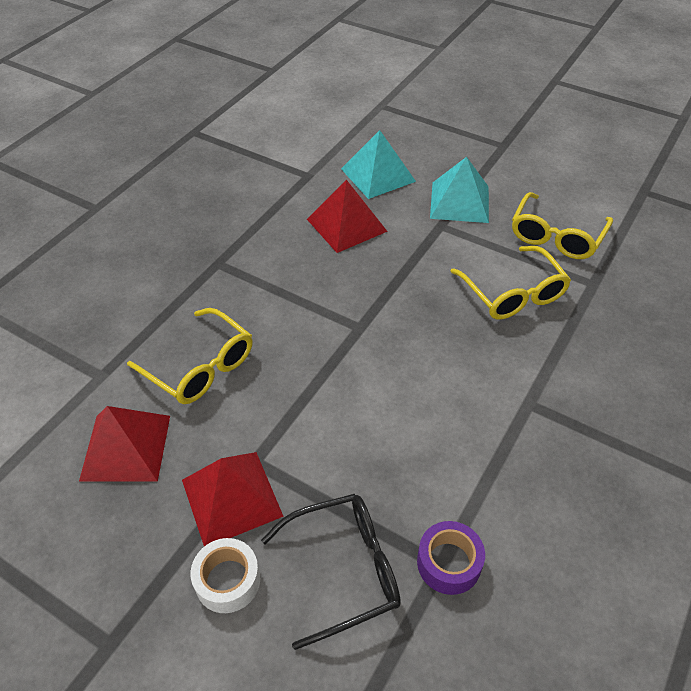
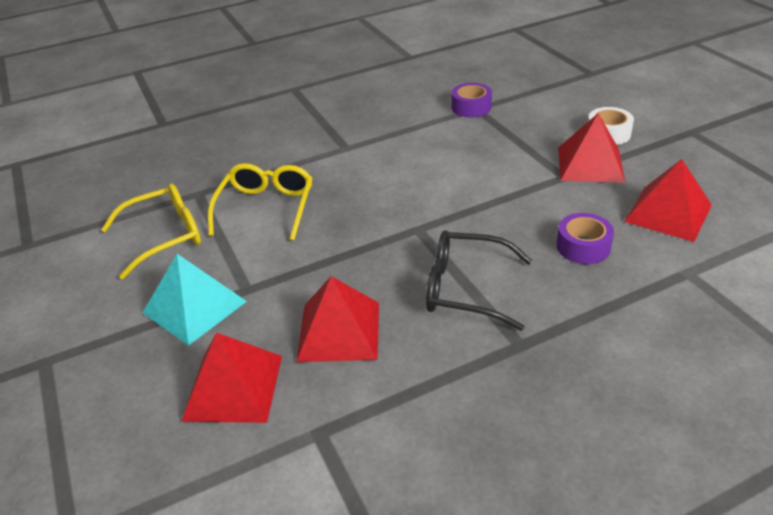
camera: 145 degrees left, 10 degrees down
(200, 367) = (583, 247): yellow glasses -> purple tape
(344, 570) = (533, 120): black glasses -> black glasses (465, 288)
(378, 175) = (233, 387): turquoise pyramid -> red pyramid

